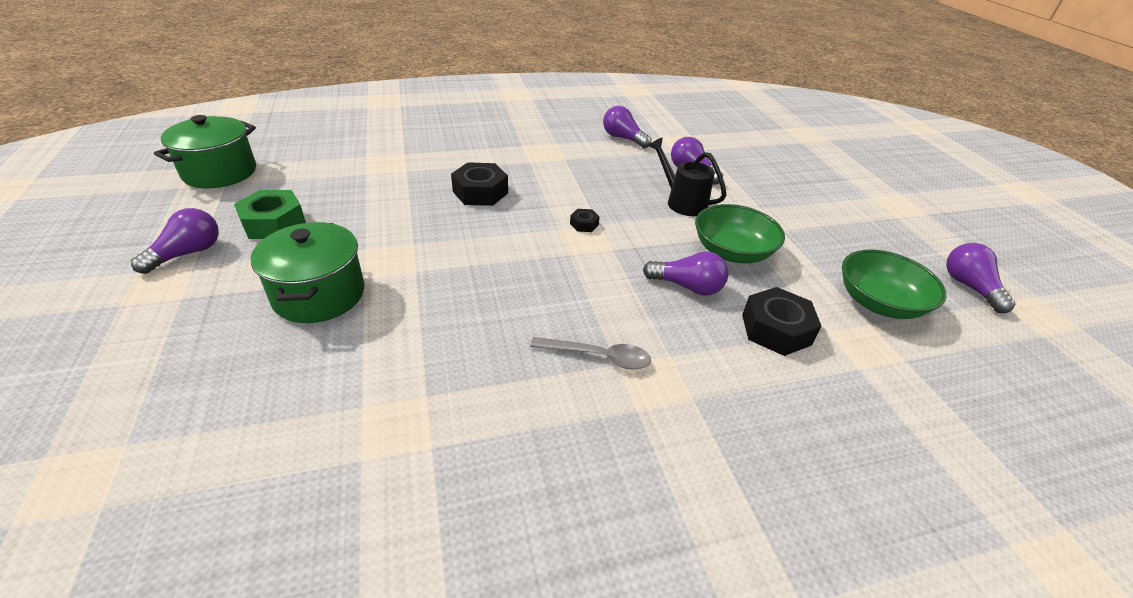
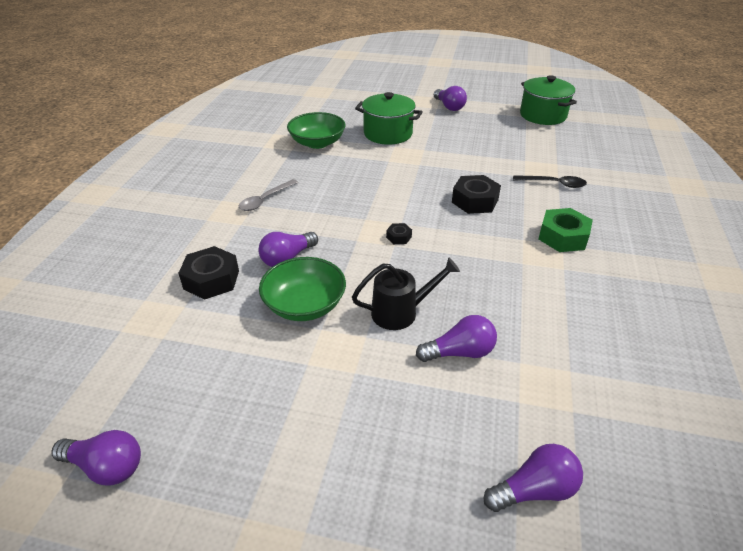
camera: 120 degrees right, 0 degrees up
(274, 223) = (468, 127): green nut -> green nut (563, 237)
(415, 154) = (554, 184): none -> black spoon
(623, 138) = (568, 328): purple light bulb -> purple light bulb (534, 490)
(879, 303) = (170, 362): green bowl -> green bowl (317, 143)

